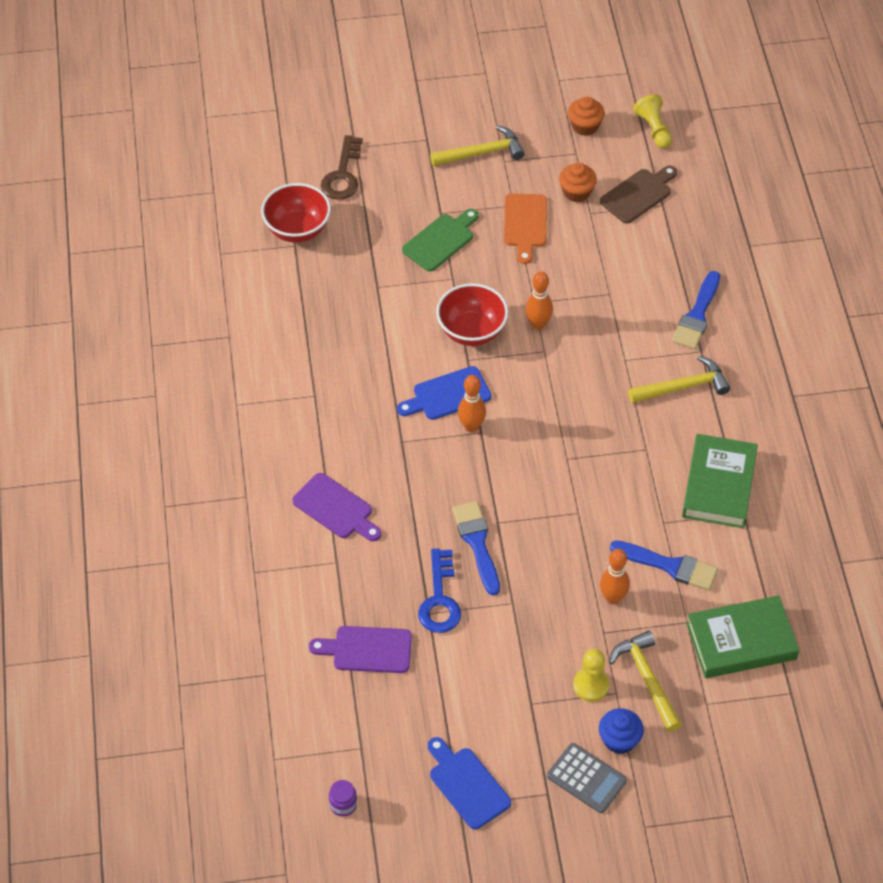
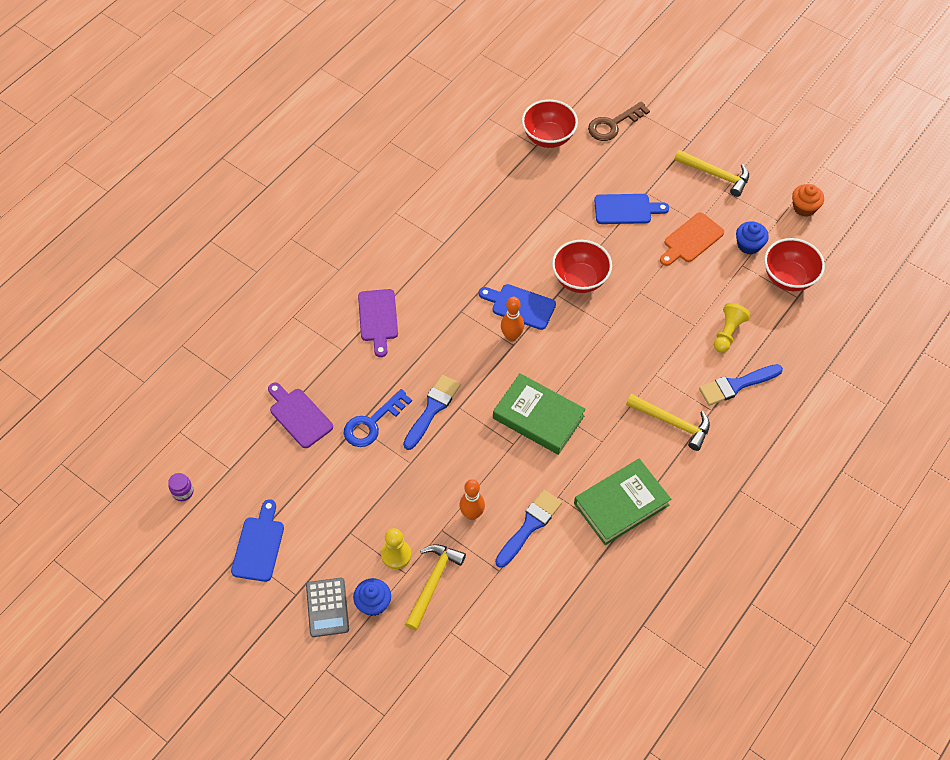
camera: 45 degrees right, 5 degrees up
(440, 241) = (626, 209): green cutting board -> blue cutting board
(538, 324) = (626, 308): orange bowling pin -> none
(576, 192) = (749, 245): orange cupcake -> blue cupcake
(638, 194) = (788, 278): brown cutting board -> red bowl
(654, 129) = (849, 244): yellow pawn -> yellow pawn (727, 333)
(669, 566) = (529, 526): blue brush -> blue brush turned 120 degrees counterclockwise
(741, 641) = (518, 614): green book -> green book (538, 417)

